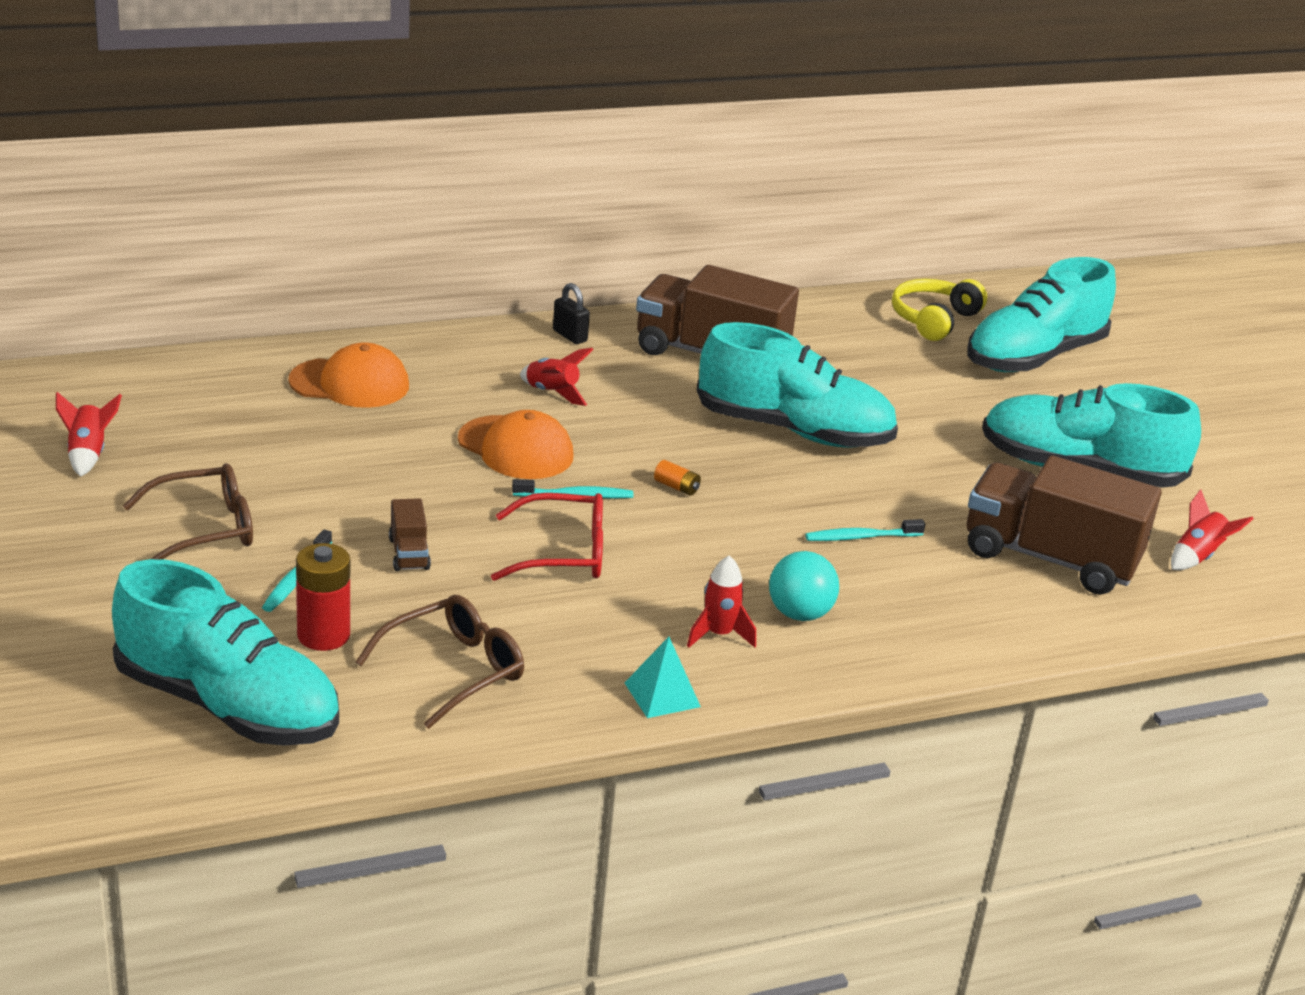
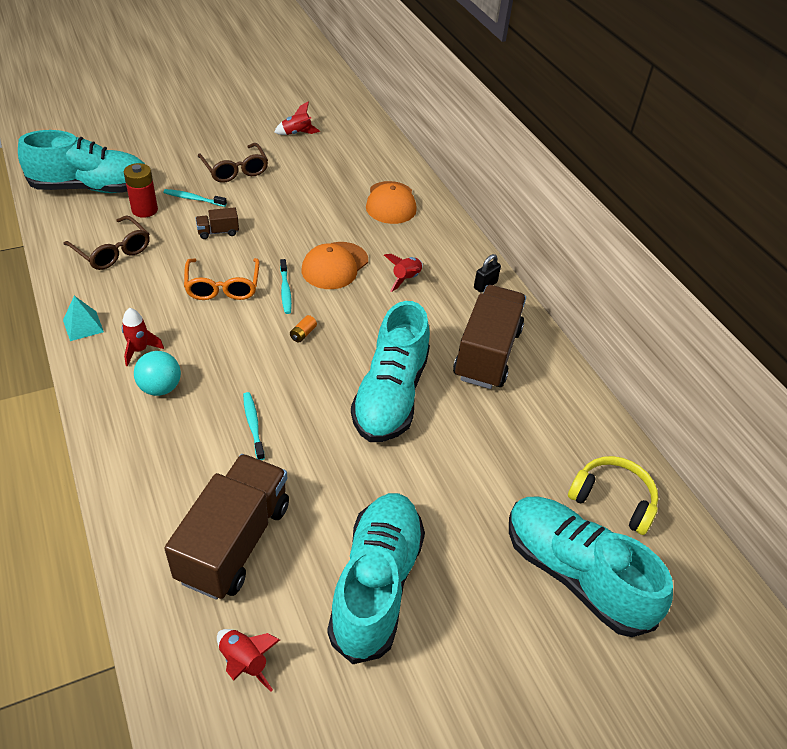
camera: 85 degrees right, 15 degrees up
(228, 706) = (91, 188): turquoise shoe -> turquoise shoe turned 120 degrees counterclockwise
(563, 553) = (223, 287): red glasses -> orange glasses

